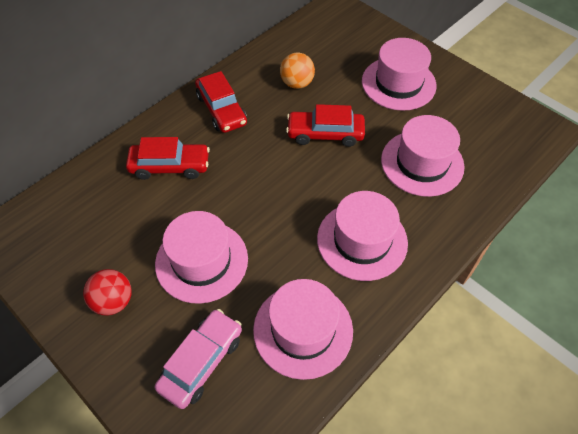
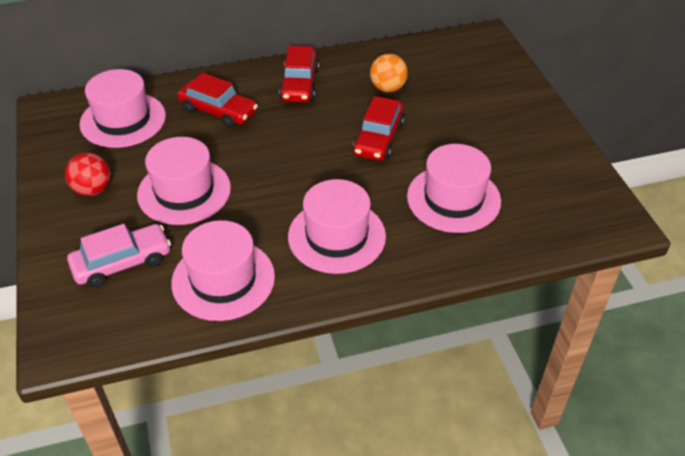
camera: 30 degrees right, 10 degrees down
(325, 134) = (378, 138): red car -> red car turned 105 degrees counterclockwise
(398, 83) = (491, 123): pink hat -> pink hat (123, 120)

